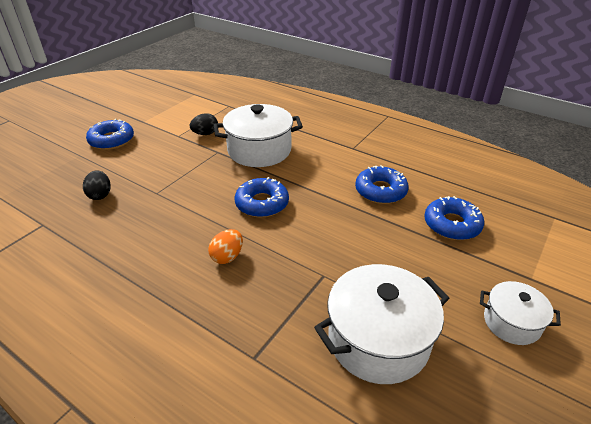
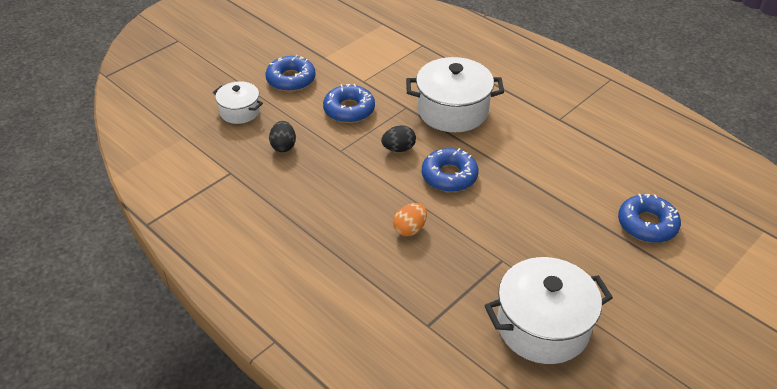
camera: 10 degrees right, 5 degrees up
(205, 134) = (393, 82): black egg -> black egg (398, 149)
(380, 191) = (579, 176): blue donut -> blue donut (349, 110)
(511, 322) = (675, 329): white pot -> white pot (240, 111)

